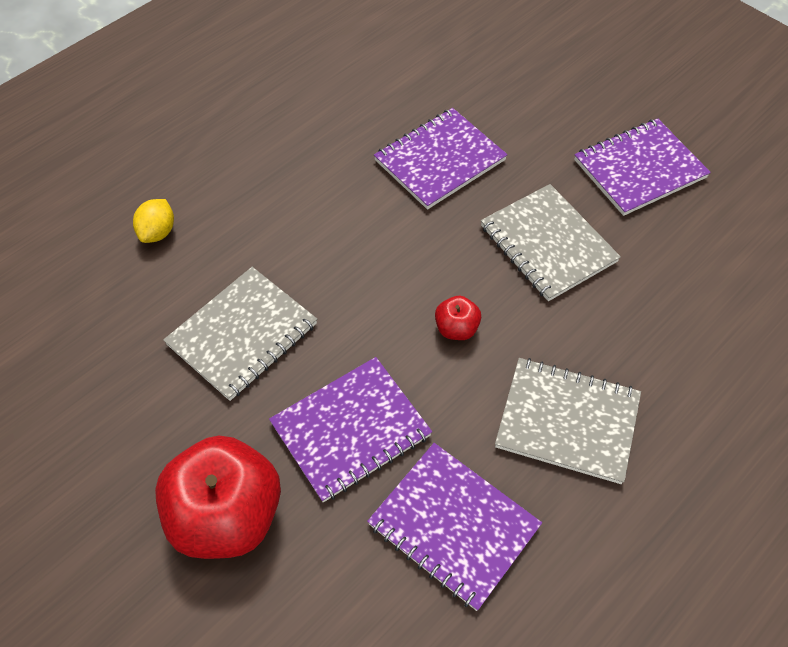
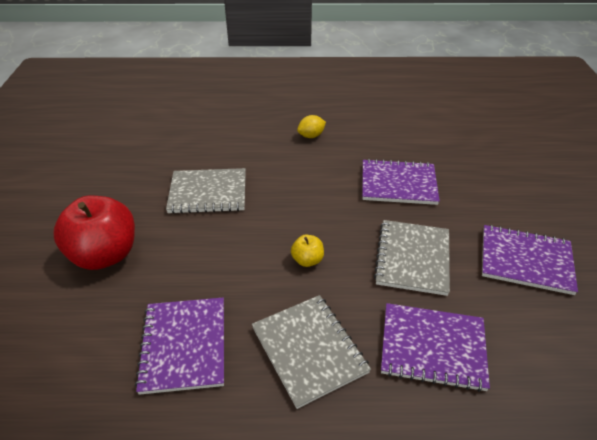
camera: 45 degrees right, 15 degrees down
(158, 232) = (228, 135): yellow lemon -> yellow lemon (311, 136)
(350, 429) = (198, 263): purple notebook -> purple notebook (432, 347)
(456, 328) = (307, 260): red apple -> yellow apple

